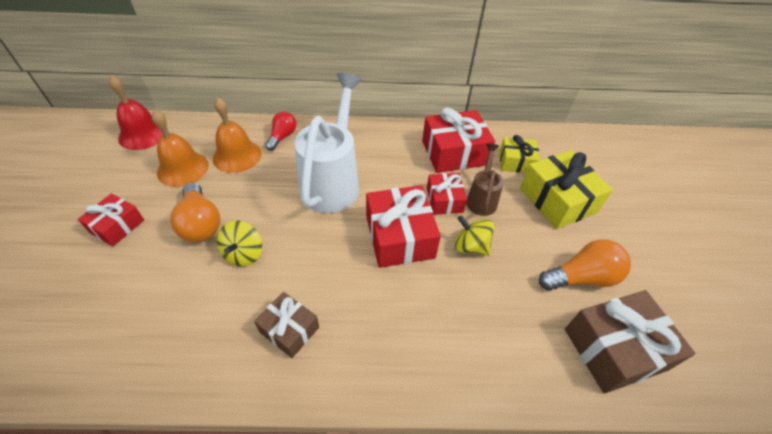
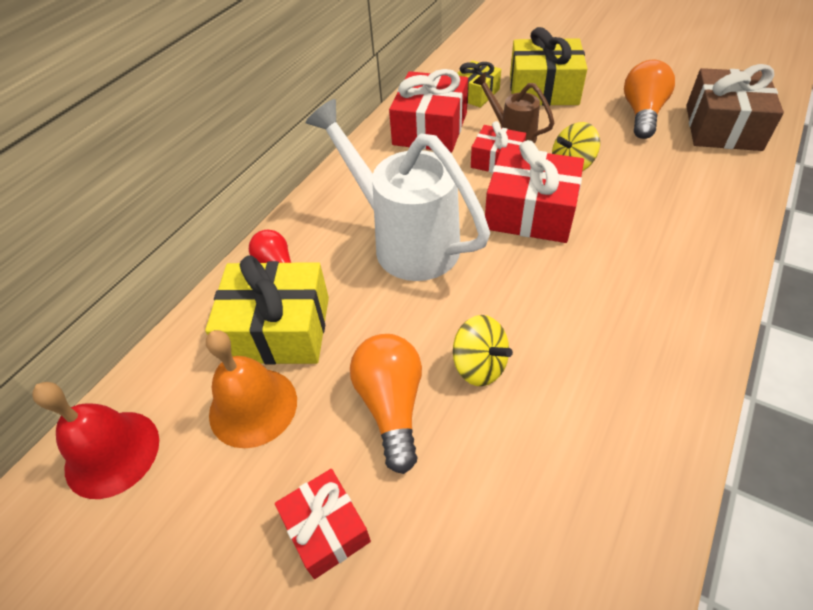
camera: 55 degrees left, 0 degrees up
(200, 223) = (391, 405): orange light bulb -> orange light bulb turned 105 degrees counterclockwise
(237, 156) = (278, 329): orange bell -> yellow gift
(289, 329) = (622, 348): brown gift -> none

